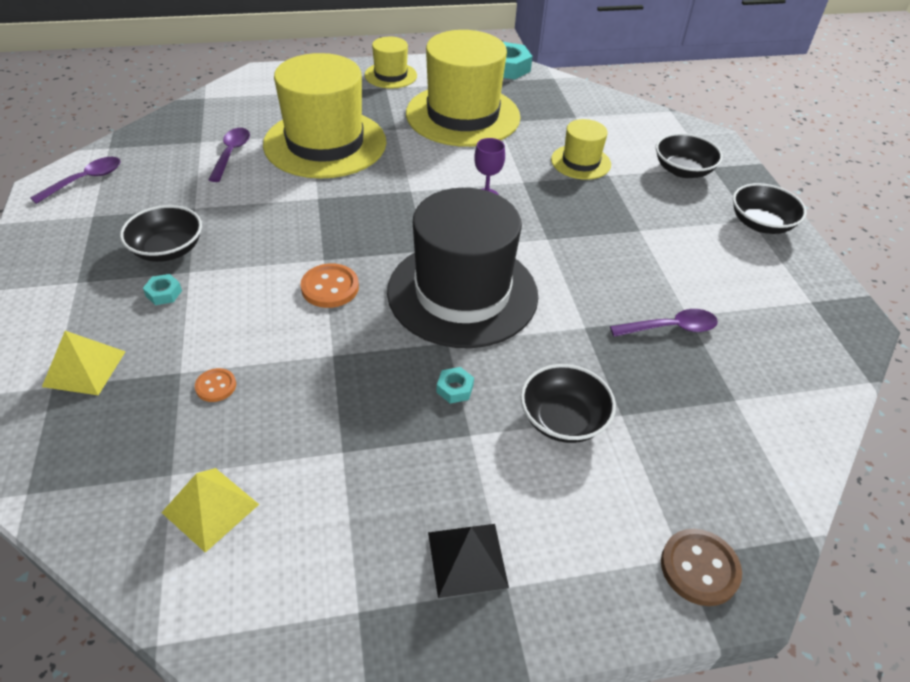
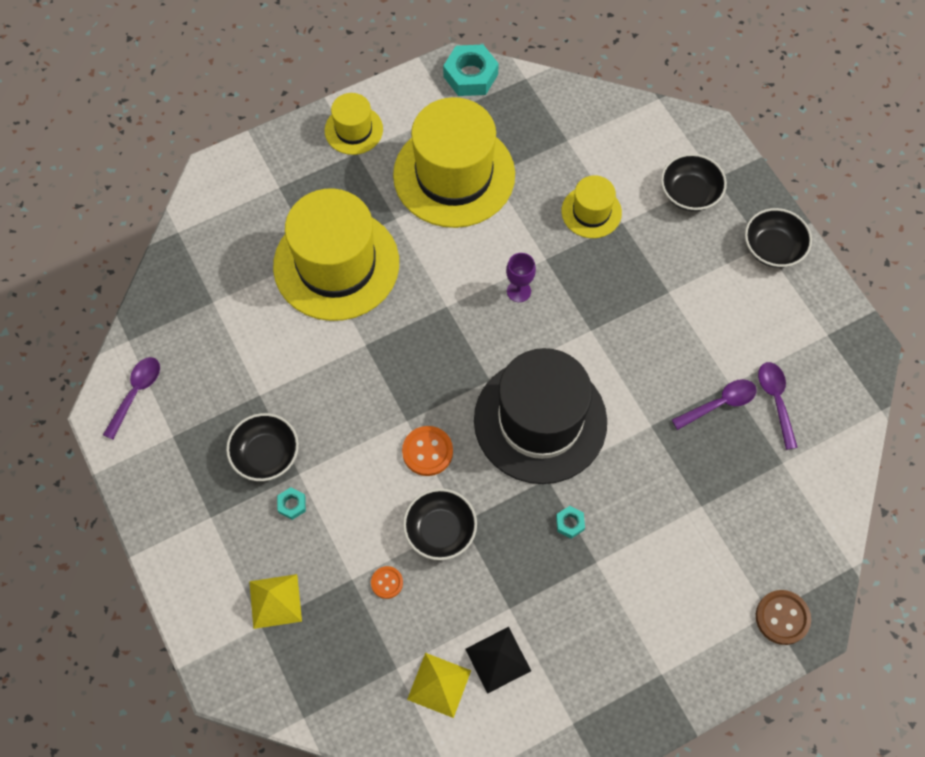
camera: 15 degrees left, 20 degrees up
(231, 154) = (253, 310): purple spoon -> purple spoon (775, 400)
(467, 559) = (629, 663): black pyramid -> black pyramid (498, 659)
(563, 419) = (659, 525): black bowl -> black bowl (440, 530)

